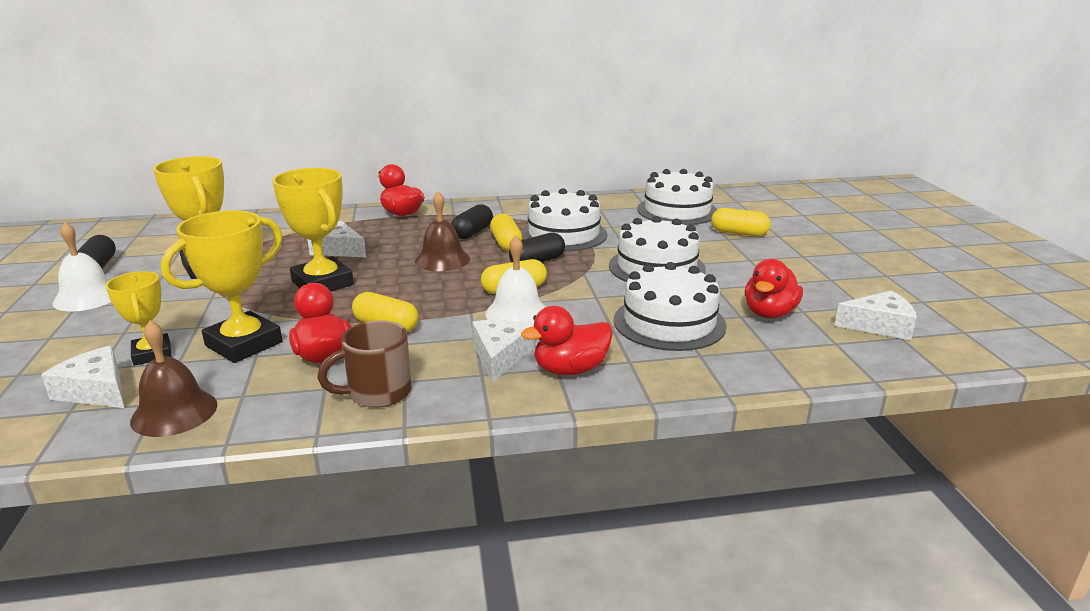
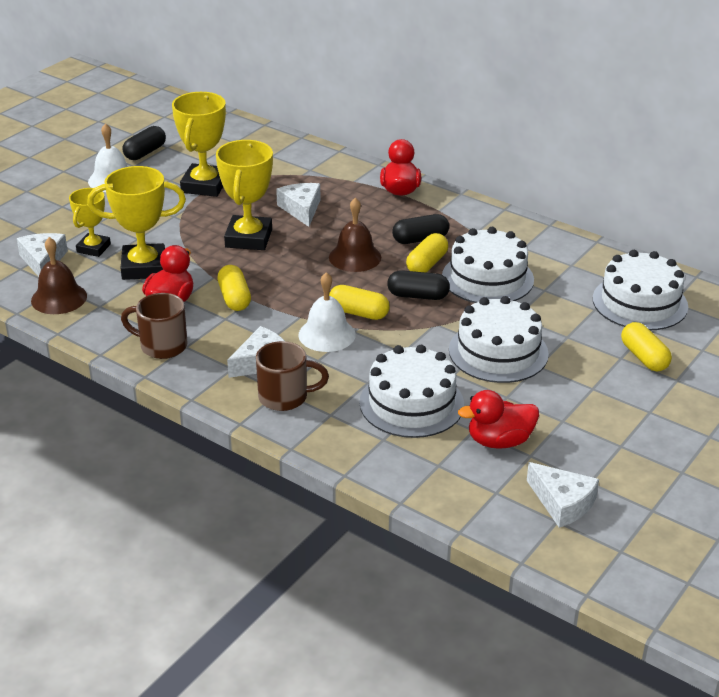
camera: 45 degrees right, 10 degrees up
(570, 369) = (285, 397): red duck -> brown mug

